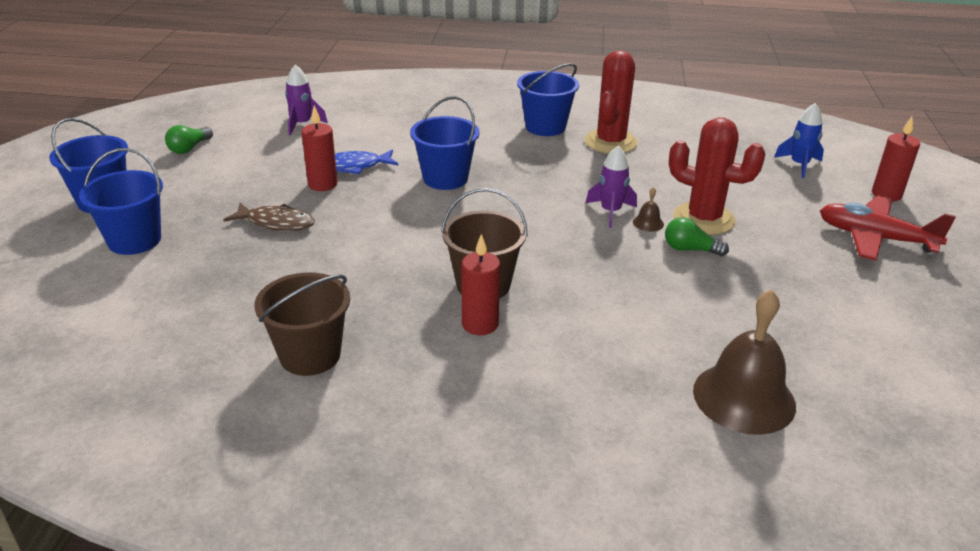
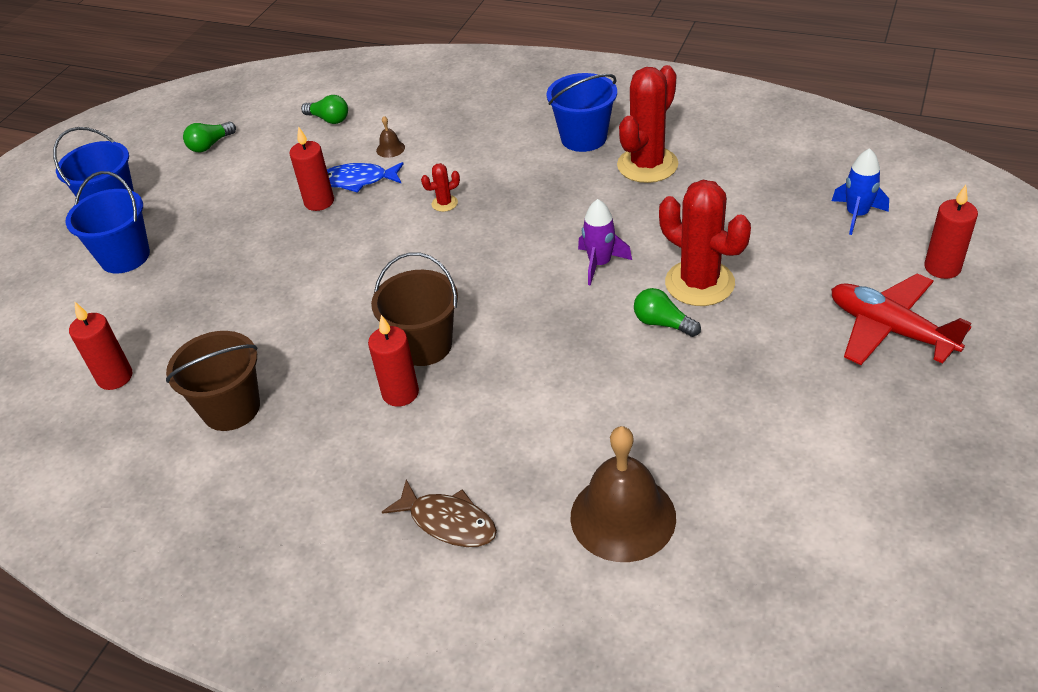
camera: 20 degrees right, 10 degrees up
(166, 342) = (115, 377): none -> red candle
(276, 223) = (257, 247): brown fish -> brown fish (448, 522)
(302, 124) = (329, 119): purple rocket -> green light bulb
(445, 178) = (444, 203): blue bucket -> red cactus
(648, 223) = (634, 283): brown bell -> brown bell (390, 149)

